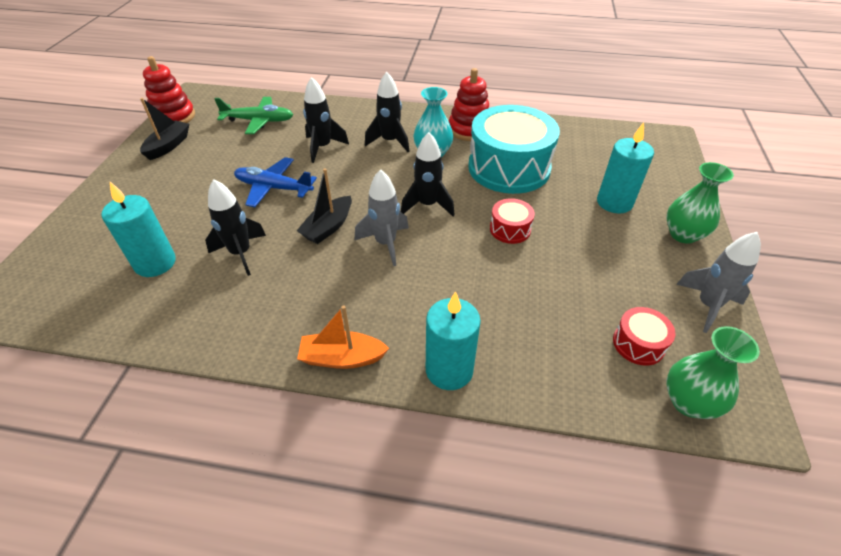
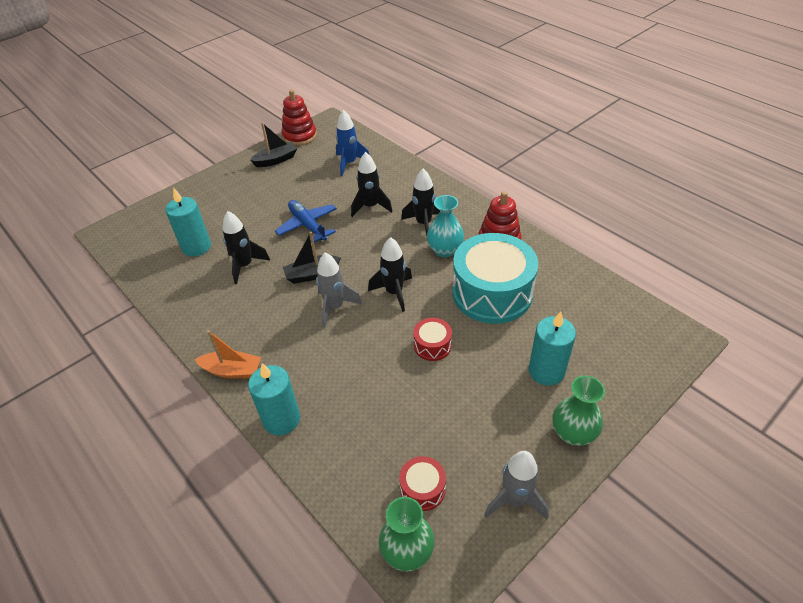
camera: 40 degrees right, 0 degrees up
(259, 121) = (349, 163): green plane -> blue rocket
(342, 358) = (232, 371): orange boat -> orange boat turned 150 degrees clockwise

